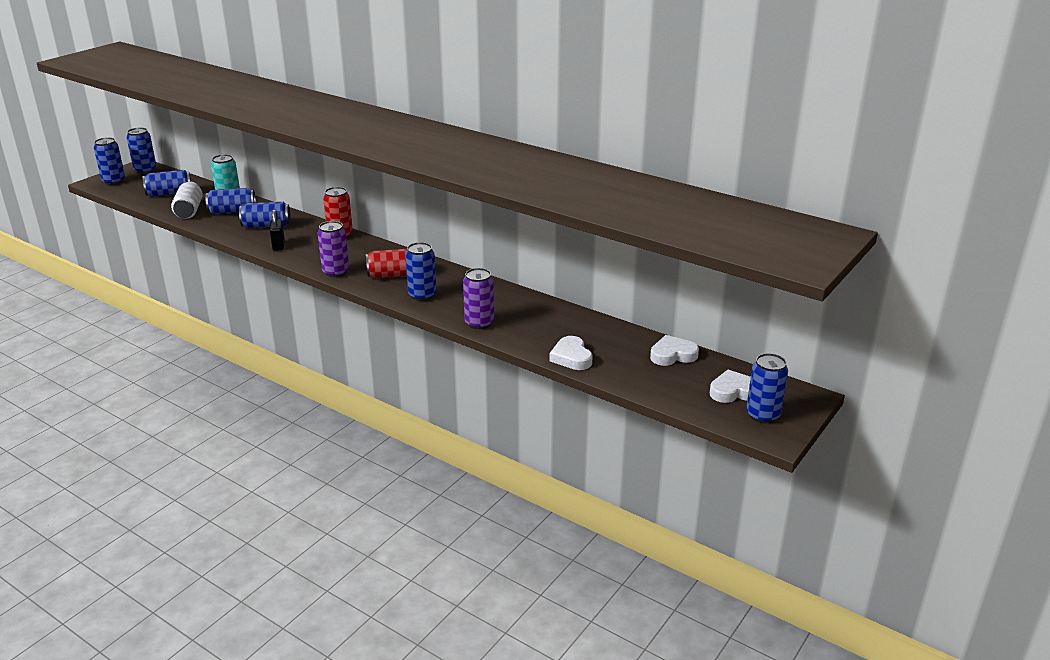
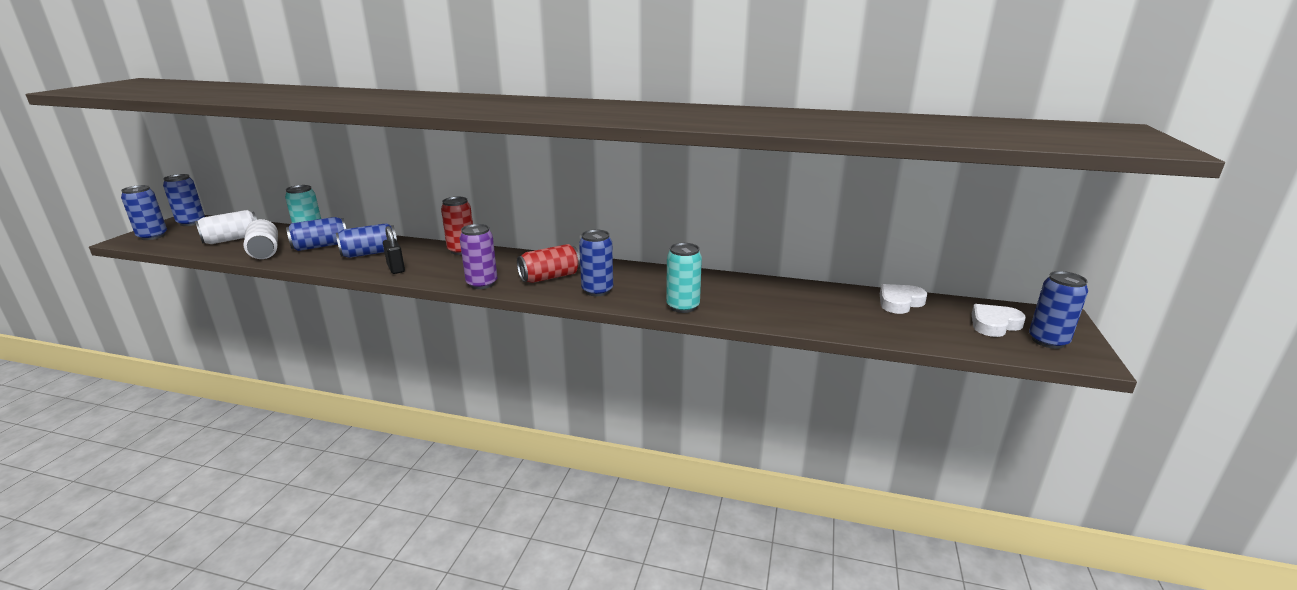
camera: 20 degrees left, 5 degrees down
(169, 194) = (232, 239): blue can -> white can
(479, 323) = (683, 306): purple can -> turquoise can
(571, 357) = (809, 322): white heart -> none

